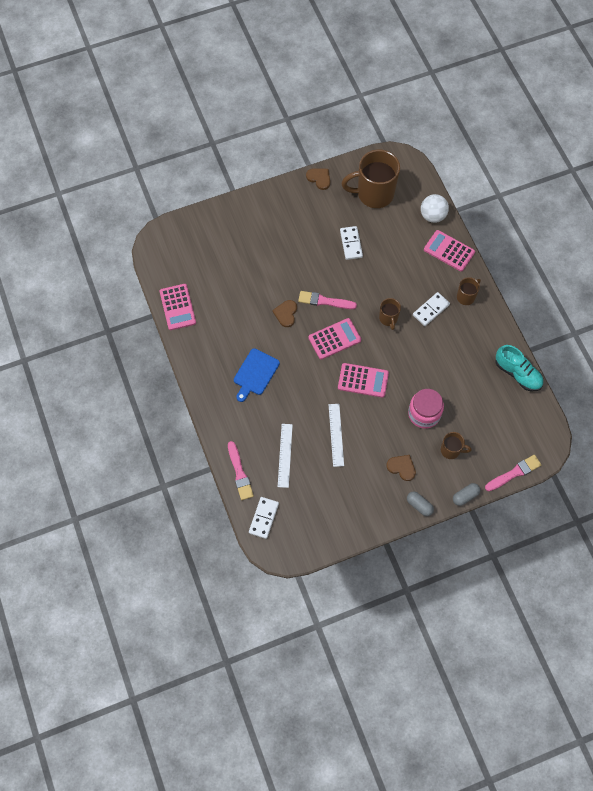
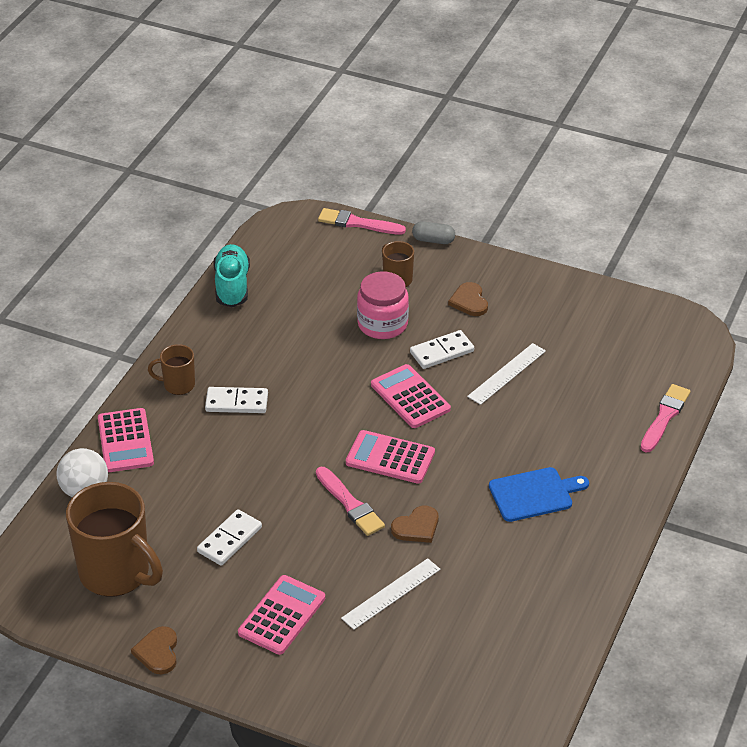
camera: 135 degrees left, 25 degrees down
(177, 307) = (555, 643): pink calculator -> pink calculator (282, 615)
(263, 518) = (679, 363): white domino -> white domino (442, 352)
(285, 455) = (590, 396): white ruler -> white ruler (391, 594)
(388, 319) = (298, 430): brown mug -> none
(419, 505) = (491, 264): grey capsule -> none

